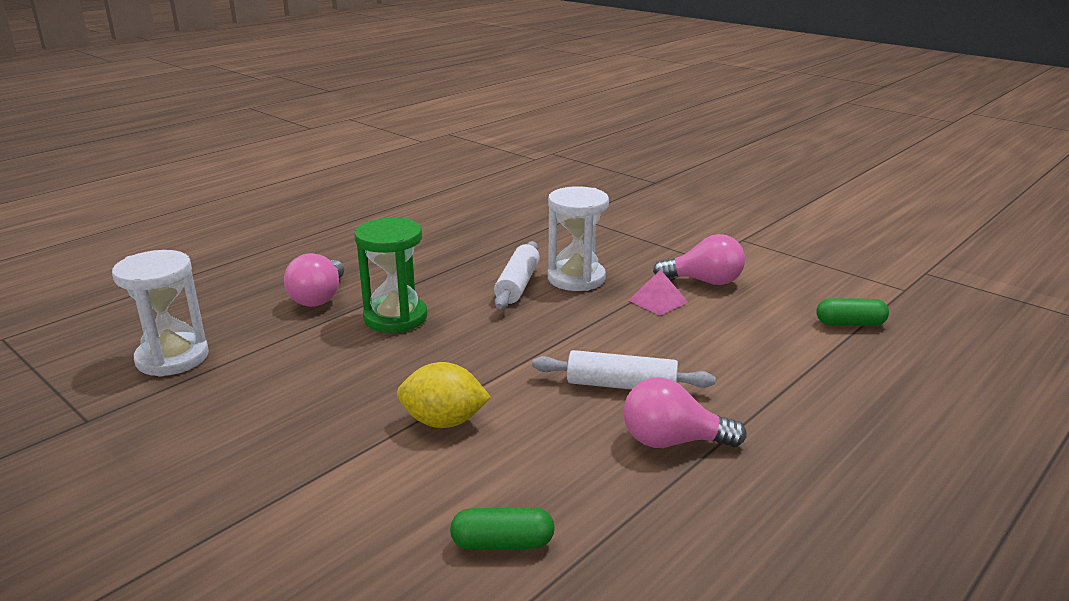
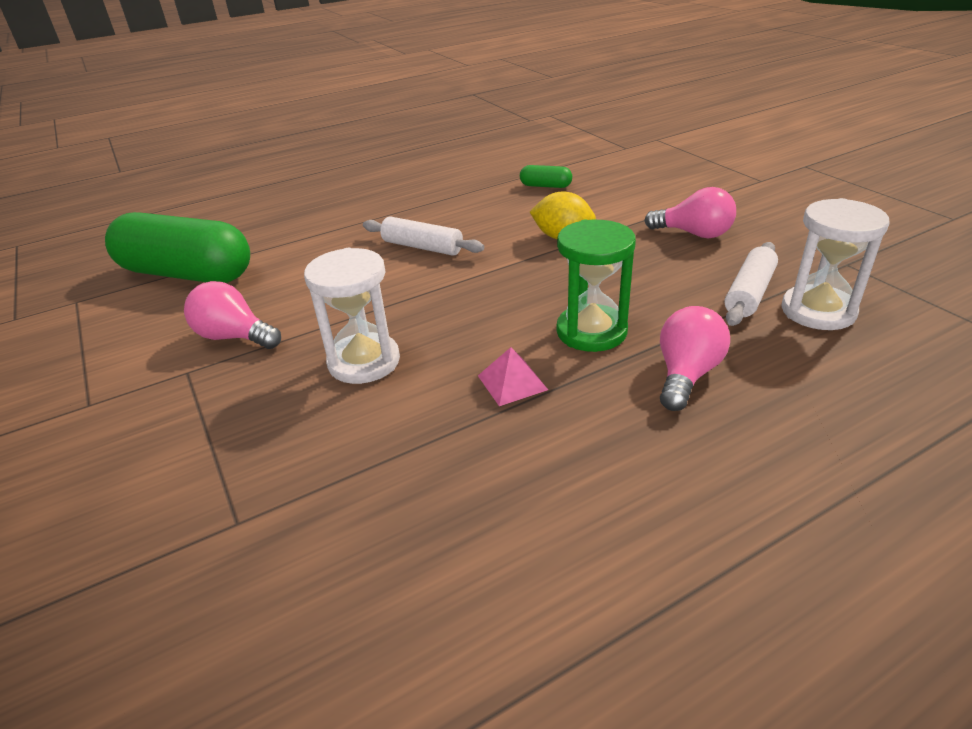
camera: 160 degrees left, 10 degrees up
(518, 285) = (437, 361): white rolling pin -> white rolling pin (749, 293)
(658, 301) = (311, 318): pink pyramid -> pink pyramid (512, 382)
(672, 441) = (422, 215): pink light bulb -> pink light bulb (694, 234)
(850, 323) = (187, 274): green capsule -> green capsule, size x2.44

